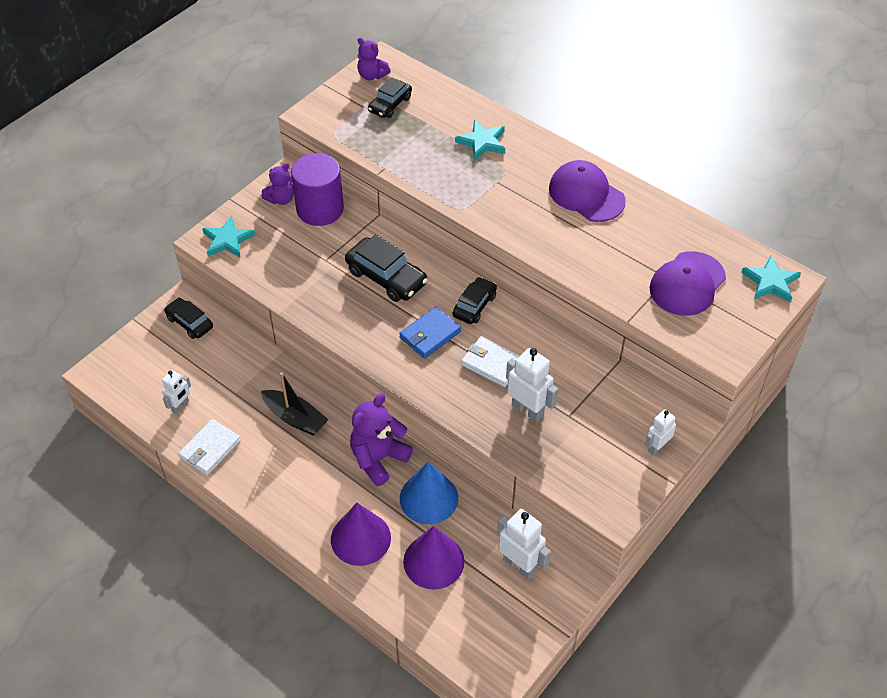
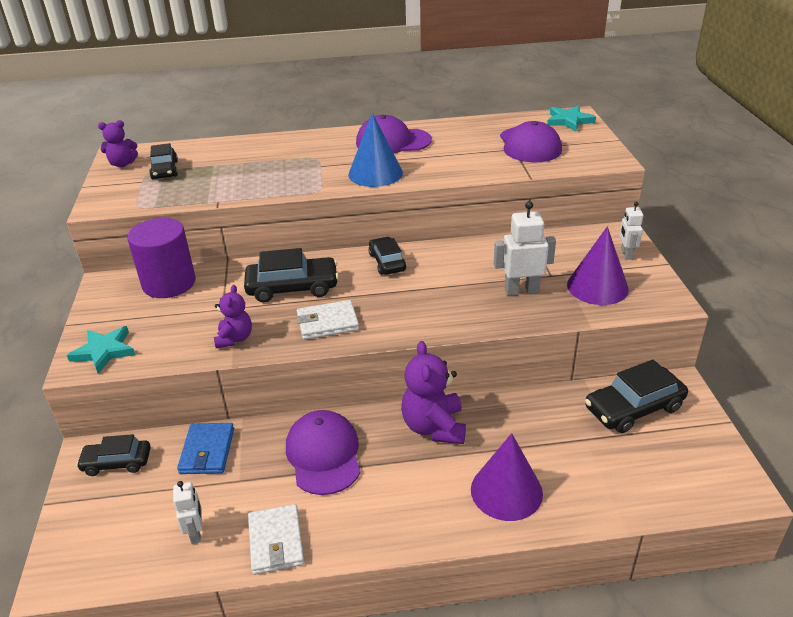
camera: 45 degrees left, 15 degrees down
(281, 199) = (121, 297): purple teddy bear -> purple teddy bear (235, 338)
(295, 418) = (323, 455): black boat -> purple cap
(429, 498) = (510, 421): blue cone -> blue cone (375, 173)
(430, 335) = (382, 297): blue wallet -> blue wallet (207, 451)
(433, 561) = (580, 457): purple cone -> purple cone (597, 287)
(482, 142) = (274, 154): turquoise star -> none
(492, 364) = (454, 283): white wallet -> white wallet (327, 323)
(519, 565) = (633, 408): white robot -> black car

